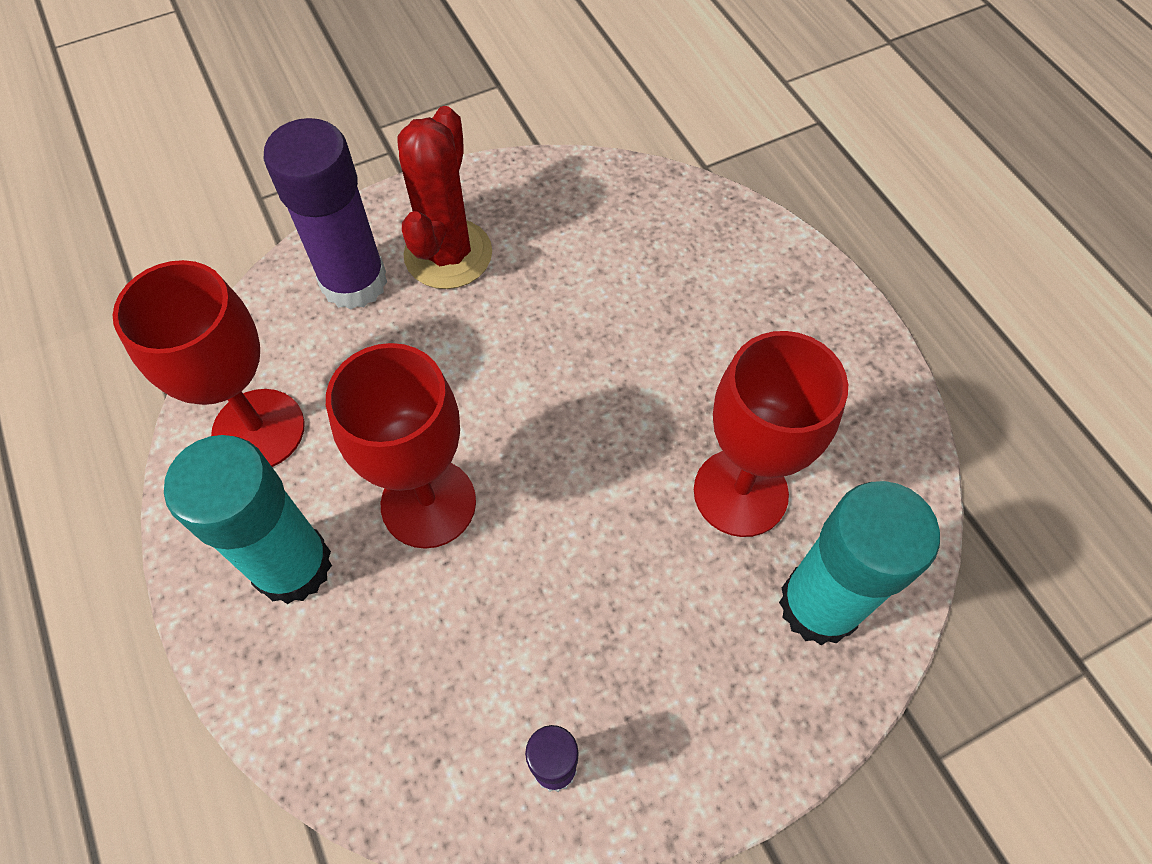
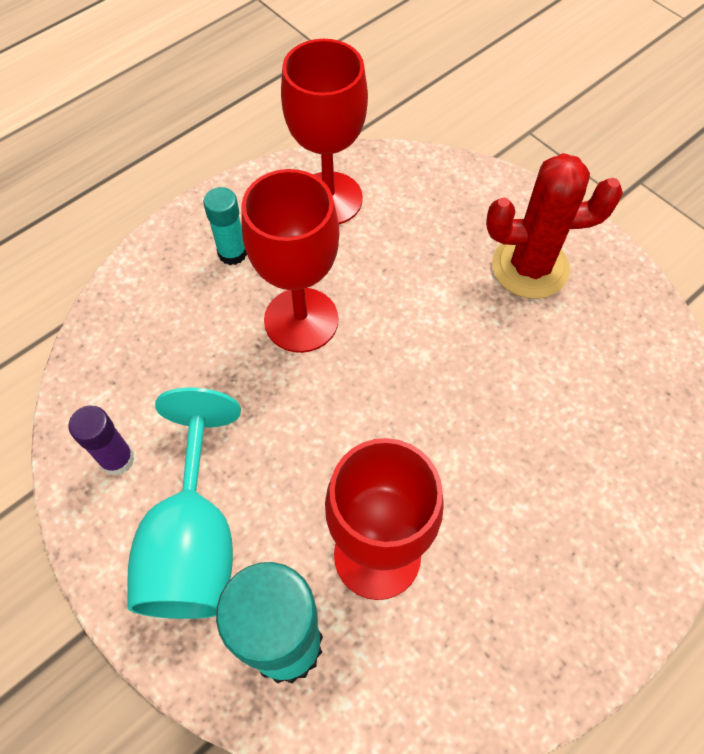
camera: 75 degrees right, 0 degrees up
(292, 565) = (232, 253): turquoise glue stick -> turquoise glue stick, size x0.52
(354, 282) = (475, 213): purple glue stick -> none
(684, 685) = (194, 541): none -> turquoise goblet

